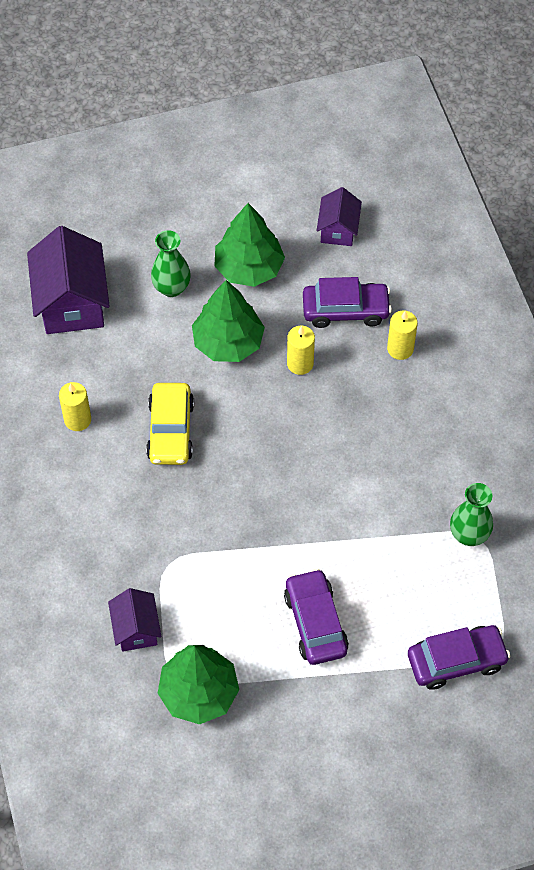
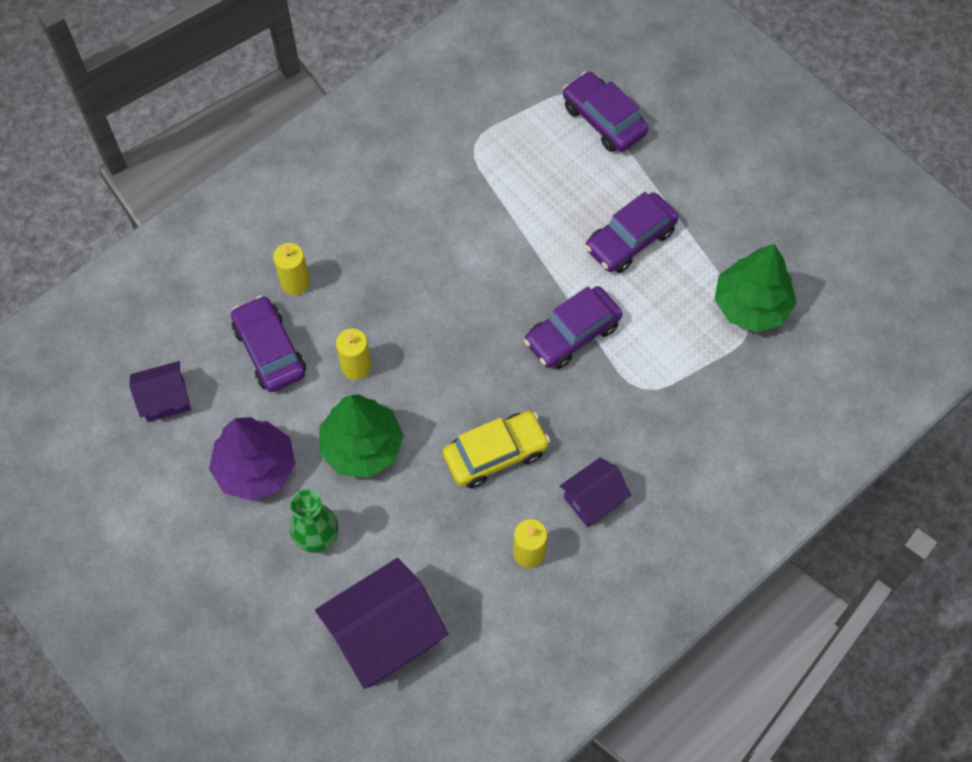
camera: 115 degrees left, 5 degrees up
(136, 629) = (722, 385): purple house -> purple house (593, 499)
(246, 533) = (572, 334): none -> purple car
(249, 268) = (256, 468): green tree -> purple tree
(469, 535) = (475, 152): green vase -> none

